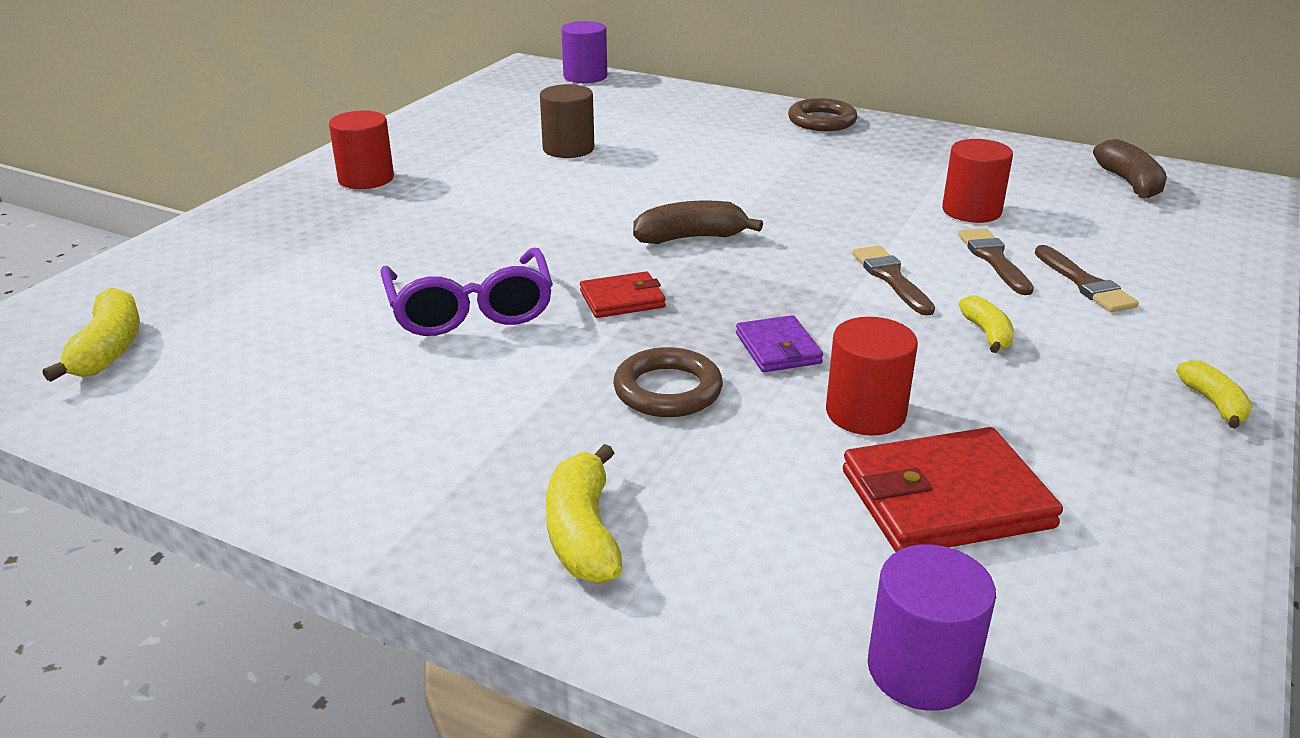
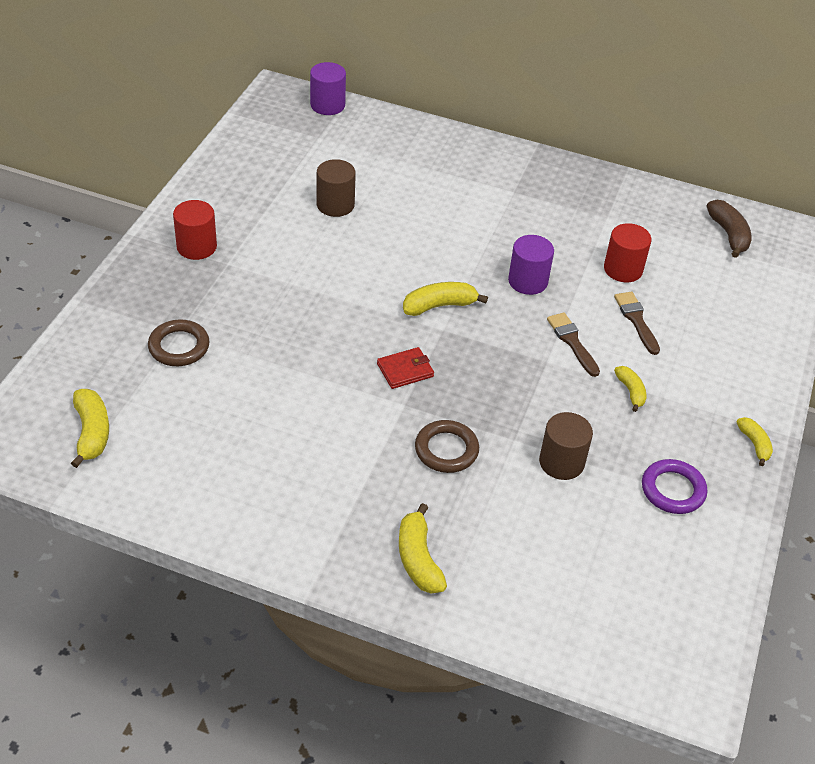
camera: 10 degrees left, 15 degrees up
(470, 310) = (310, 384): purple glasses -> none
(690, 238) = (439, 306): brown banana -> yellow banana
(778, 348) = (507, 411): purple wallet -> none
(822, 121) = (516, 163): brown ring -> brown ring (179, 346)
(865, 413) = (561, 462): red cylinder -> brown cylinder
(921, 670) = (595, 630): purple cylinder -> purple cylinder (528, 281)
(946, 499) = (606, 523): red wallet -> none
(1070, 457) = (673, 490): none -> purple ring
(1085, 283) = (691, 342): brown brush -> none

